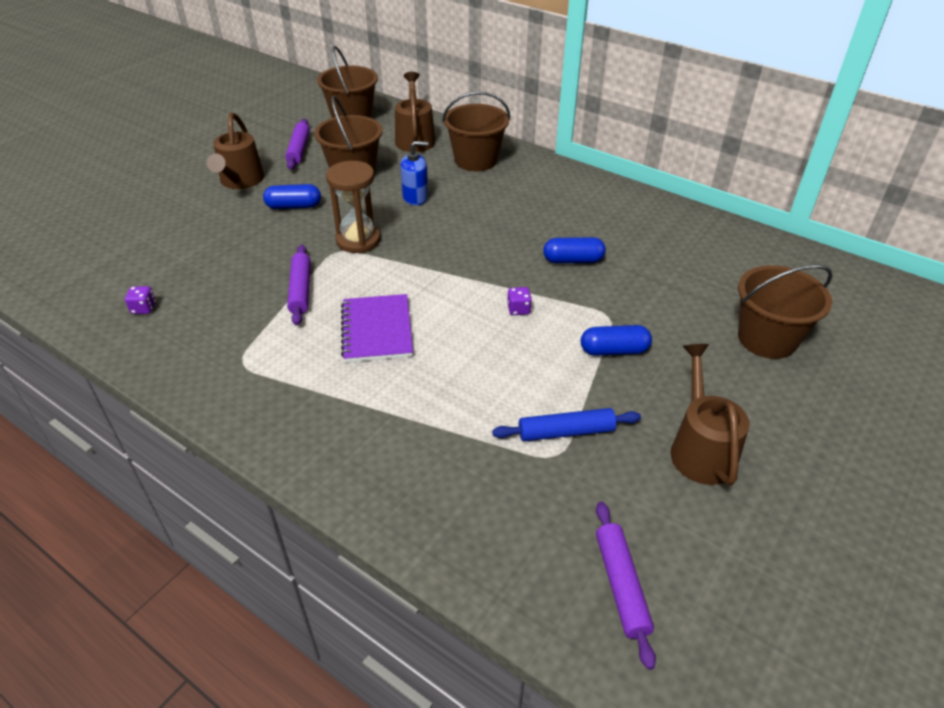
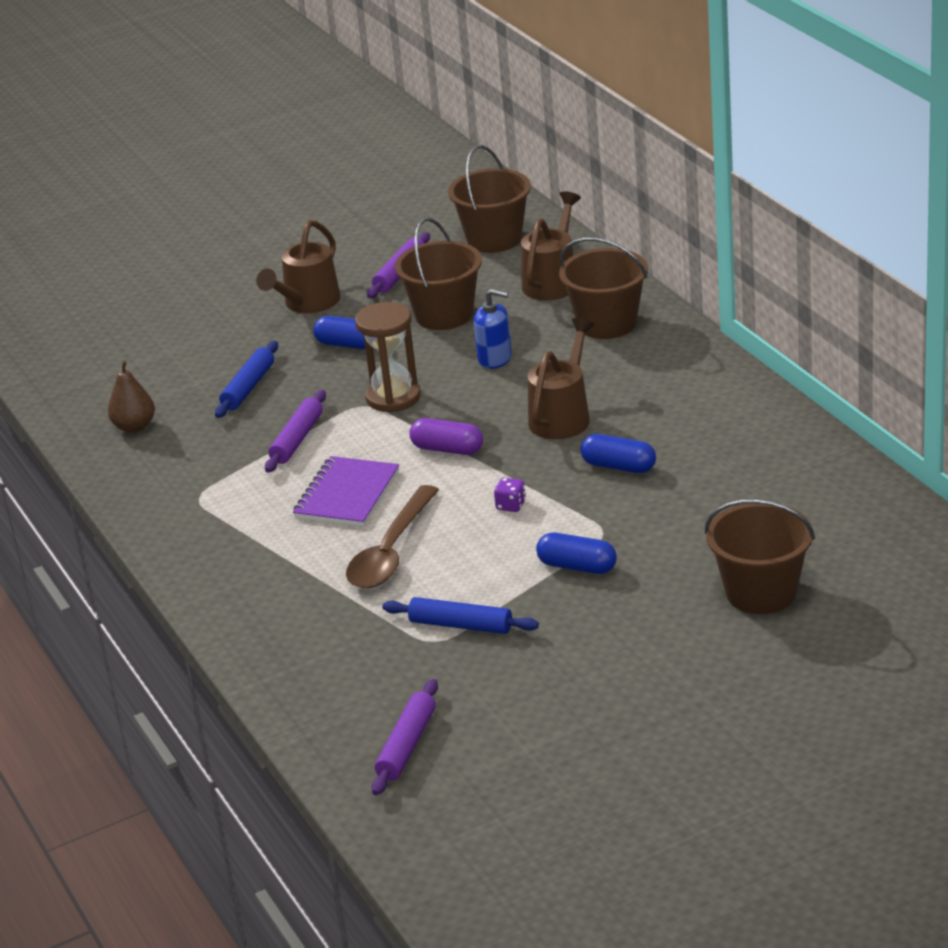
camera: 30 degrees right, 10 degrees down
(143, 308) = (134, 427): purple dice -> brown pear
(230, 254) = (248, 387): none -> blue rolling pin
(432, 273) = (447, 449): none -> purple capsule
(451, 374) = (391, 551): none -> brown spoon
(700, 448) = (581, 668): brown watering can -> brown watering can (563, 416)

